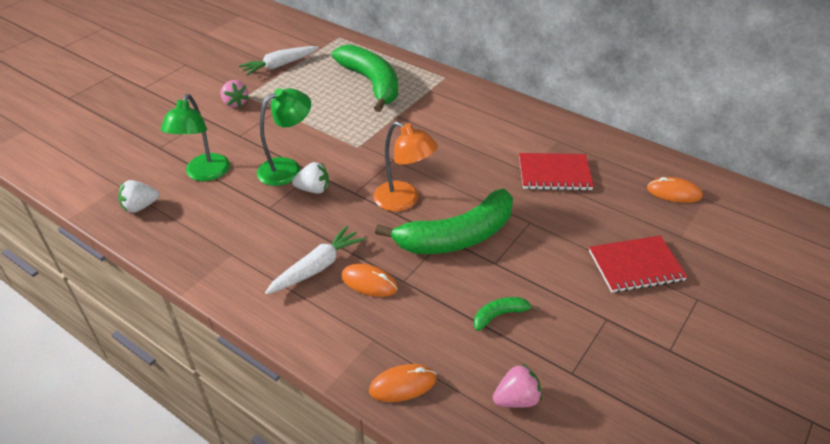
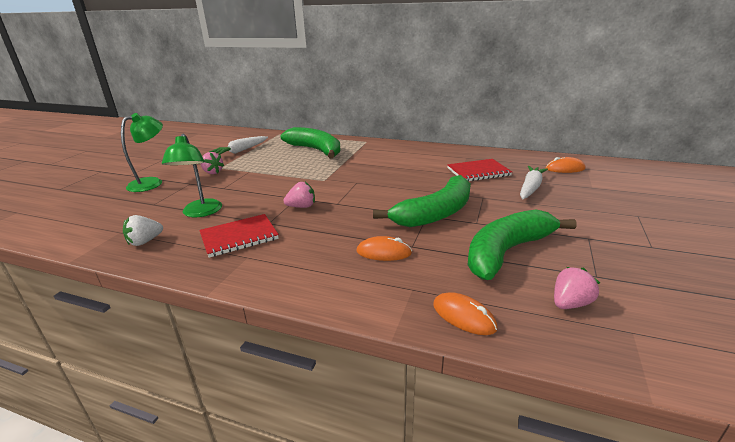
camera: 15 degrees left, 15 degrees down
(287, 168) = (273, 199): green lamp -> green lamp (152, 183)
(313, 189) = (302, 207): white strawberry -> pink strawberry
(317, 267) = (331, 251): white carrot -> white carrot (530, 188)
(402, 385) = (463, 316): orange mouse -> orange mouse turned 75 degrees clockwise
(404, 201) = (379, 201): orange lamp -> none
(499, 315) = (507, 252): green banana -> green banana, size x2.35
(635, 266) = (578, 206): red notebook -> red notebook (239, 237)

